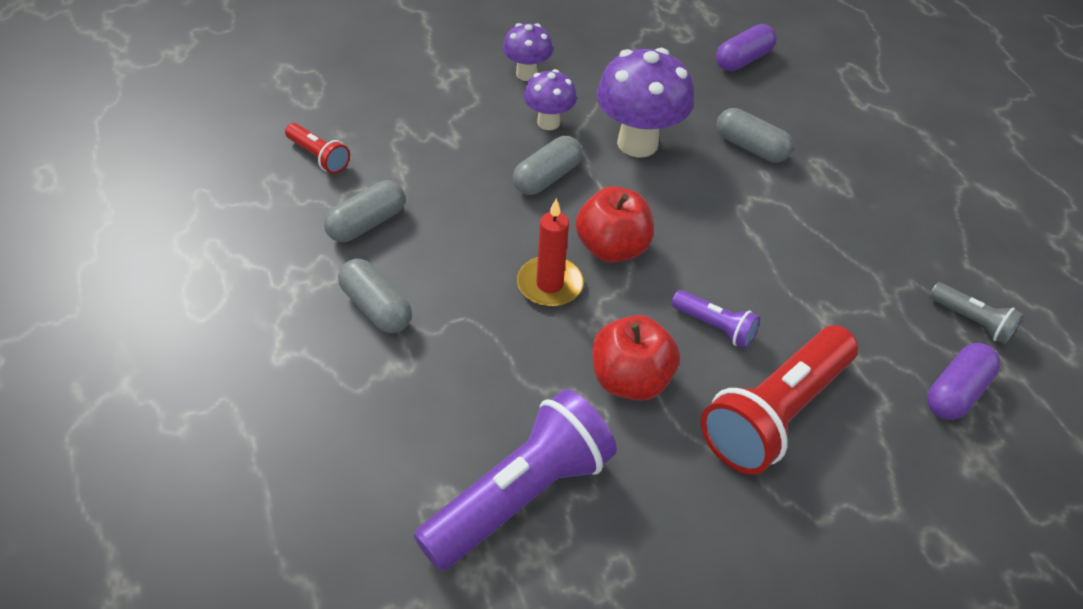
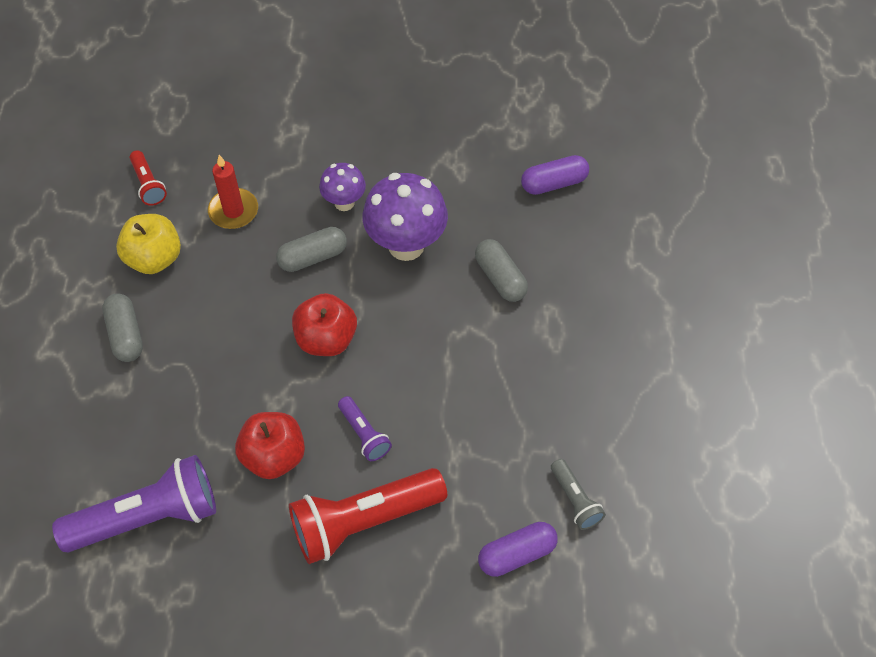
camera: 25 degrees right, 10 degrees up
(367, 223) = (154, 258): grey capsule -> yellow apple
(526, 74) = (354, 147): purple mushroom -> none
(549, 284) = (260, 356): red candle -> red candle (233, 211)

